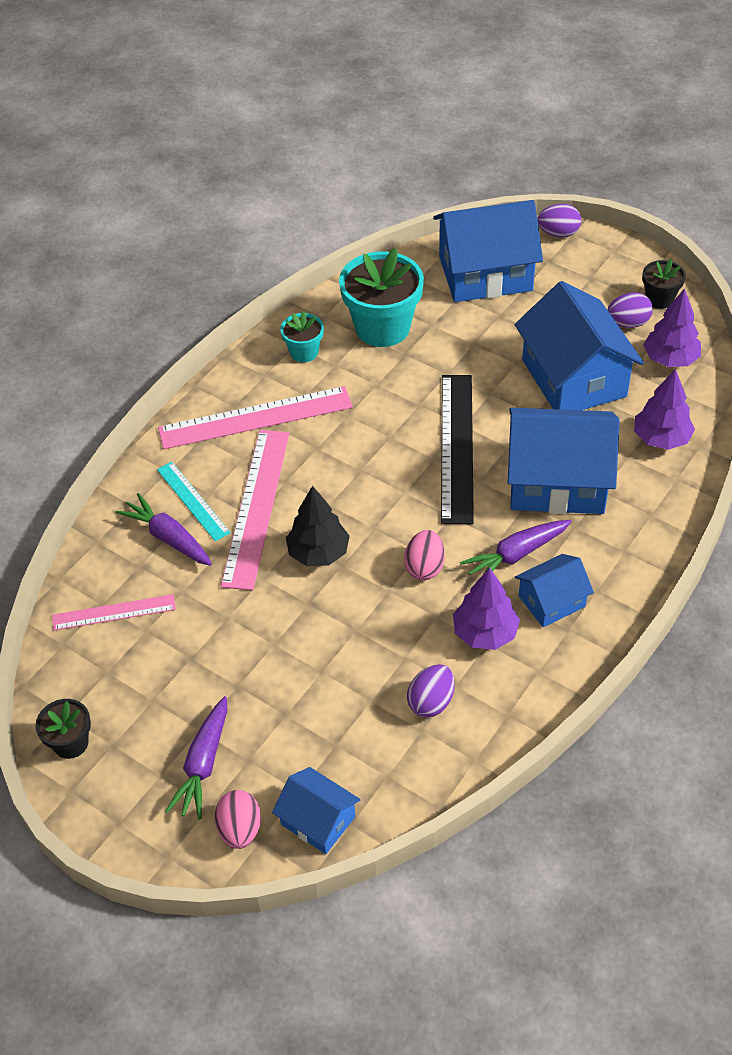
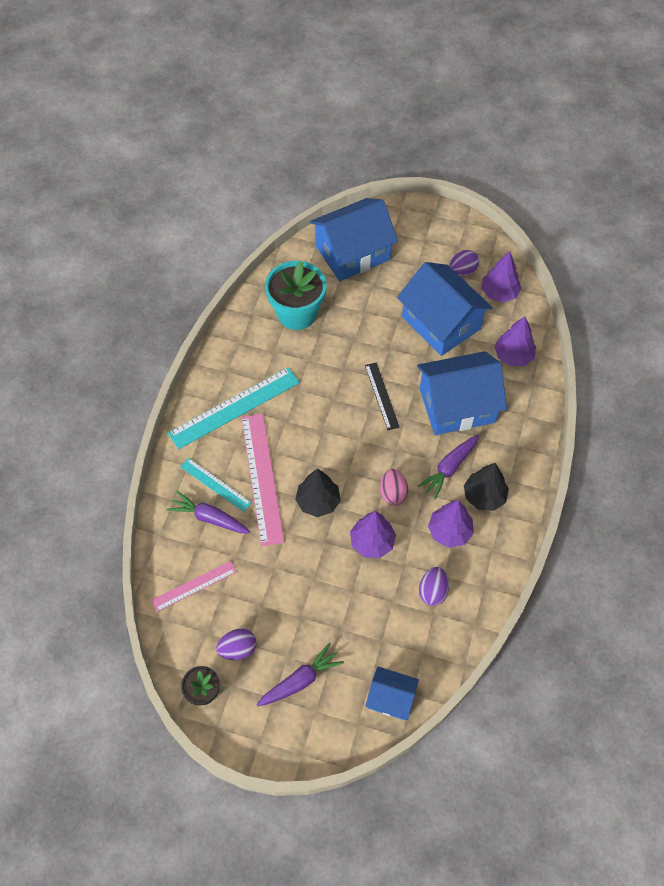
camera: 20 degrees left, 10 degrees up
(203, 764) = (300, 680): purple carrot -> purple carrot turned 120 degrees counterclockwise
(240, 829) = (342, 720): pink egg -> none
(255, 418) = (234, 407): pink ruler -> turquoise ruler
(304, 352) = (249, 346): turquoise flower pot -> none
(372, 619) = (372, 542): none -> purple tree
(456, 447) = (381, 396): black ruler -> black ruler, size x0.57
(551, 601) = (484, 496): blue house -> black tree
(558, 233) = (391, 209): purple egg -> purple egg (238, 649)
(659, 299) = (476, 247): black flower pot -> none

